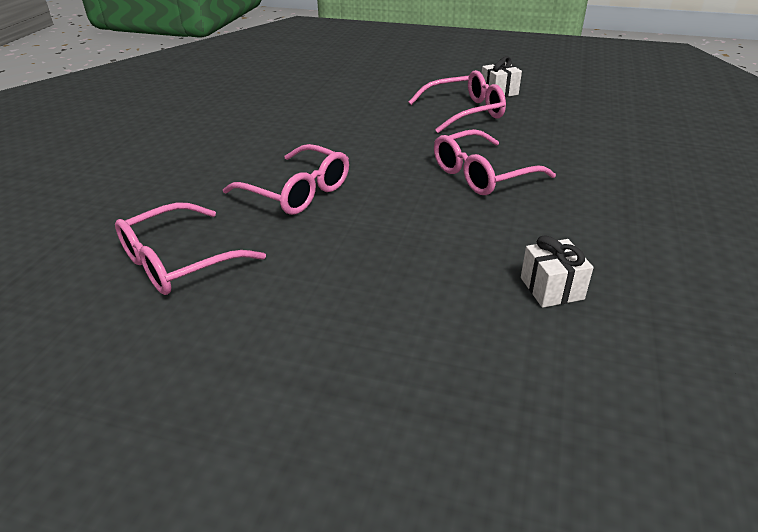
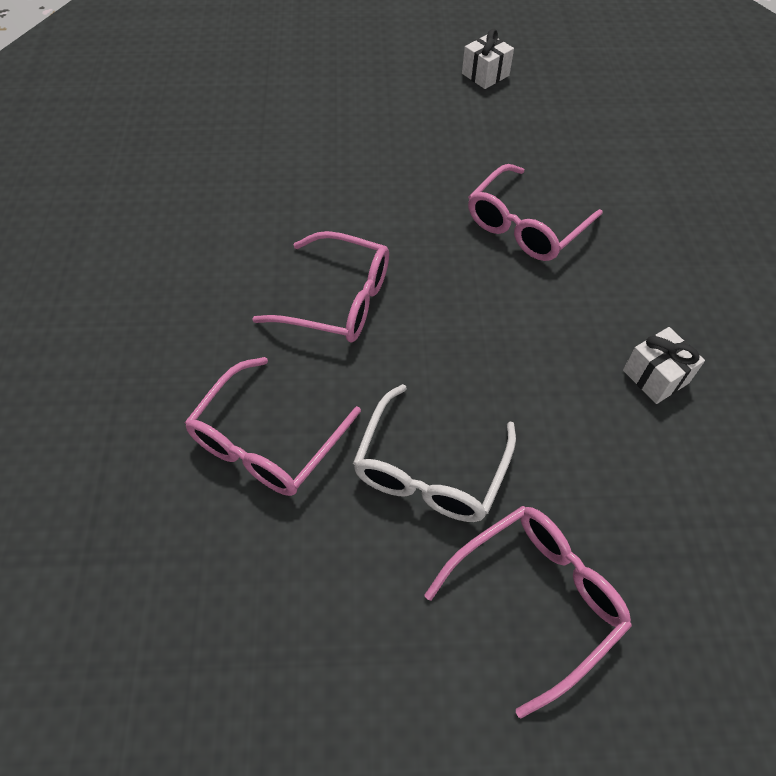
camera: 20 degrees left, 20 degrees up
(297, 309) = (430, 471): none -> white glasses
(465, 112) = (462, 119): pink glasses -> pink glasses (537, 598)

